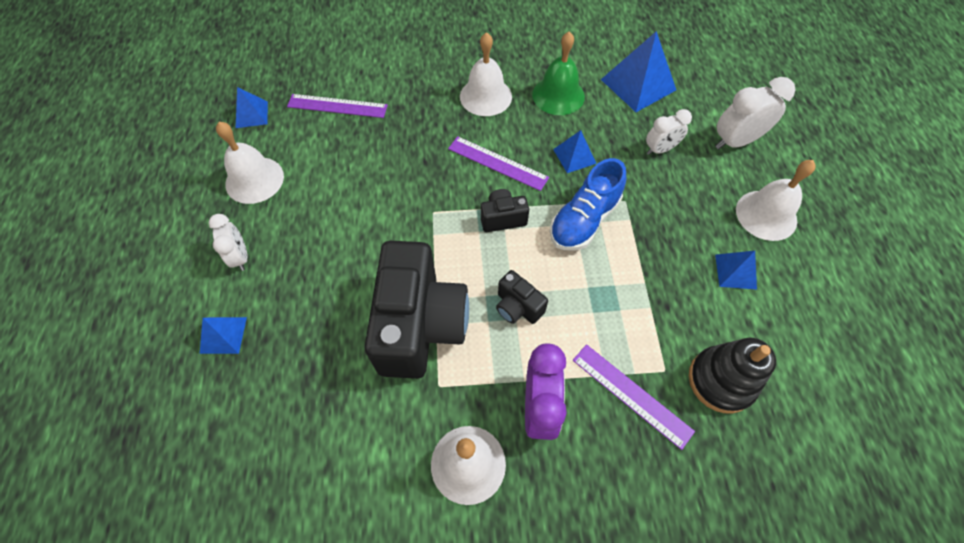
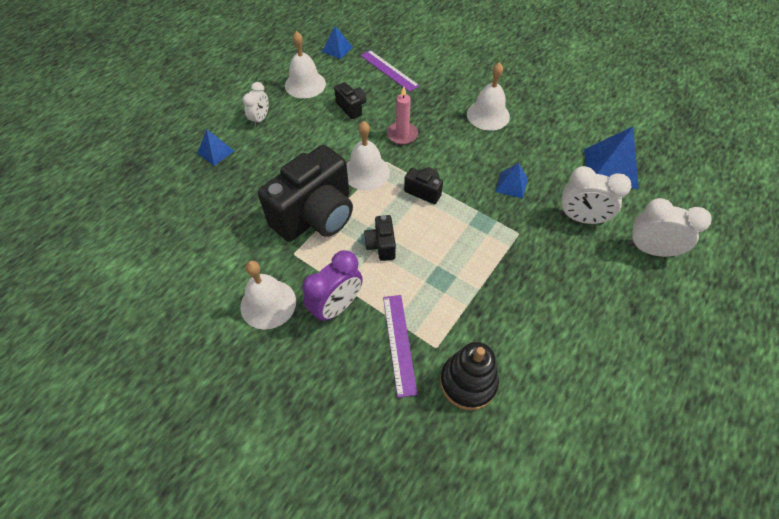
camera: 40 degrees right, 5 degrees down
(337, 174) = (351, 107): none -> black camera
(422, 171) = (402, 135): none -> pink candle
(497, 163) = (454, 158): purple ruler -> none
(558, 95) = (540, 142): green bell -> none
(584, 220) = (476, 226): blue shoe -> none
(660, 149) = (581, 218): white clock -> white clock, size x1.55
(735, 271) = (554, 328): blue pyramid -> none
(766, 215) = (621, 311): white bell -> white bell (366, 172)

